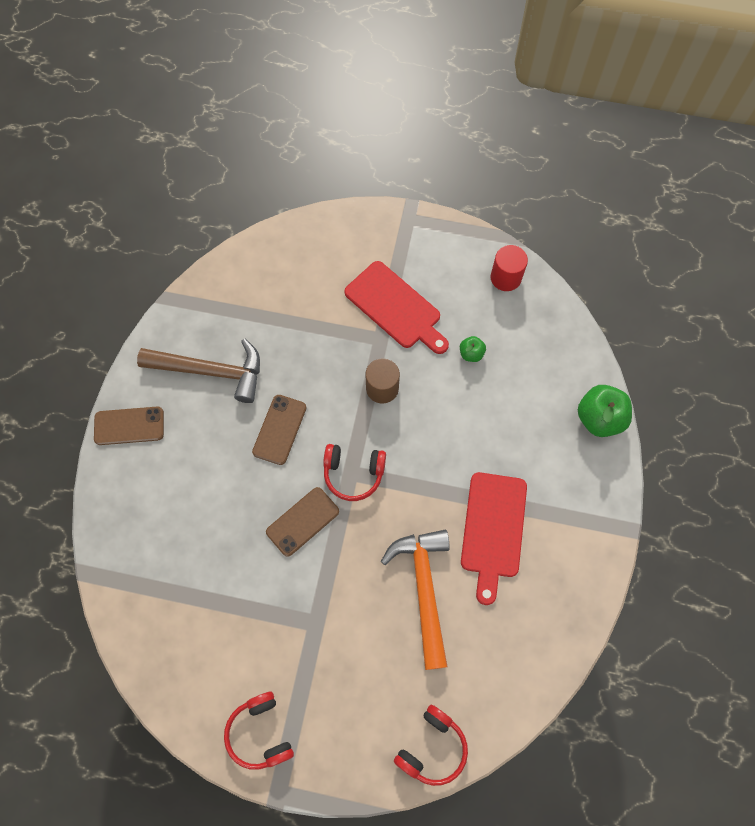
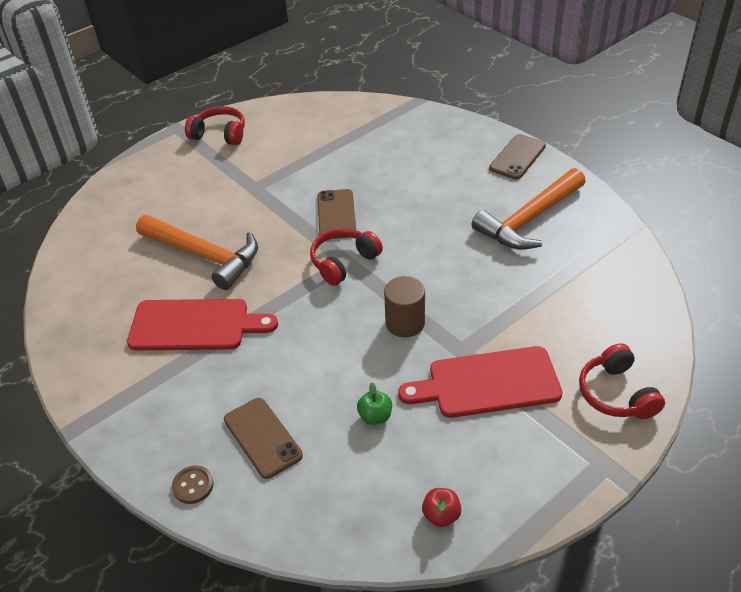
camera: 130 degrees right, 25 degrees down
(211, 371) = (529, 219): brown hammer -> orange hammer
(279, 429) = (431, 236): brown phone -> brown phone (262, 437)
(432, 747) = (104, 204): red headphones -> red headphones (616, 394)
(493, 529) = (195, 325): red cutting board -> red cutting board turned 135 degrees clockwise
(505, 277) = (441, 515): red cylinder -> red apple
(599, 418) = (193, 485): green apple -> brown button

